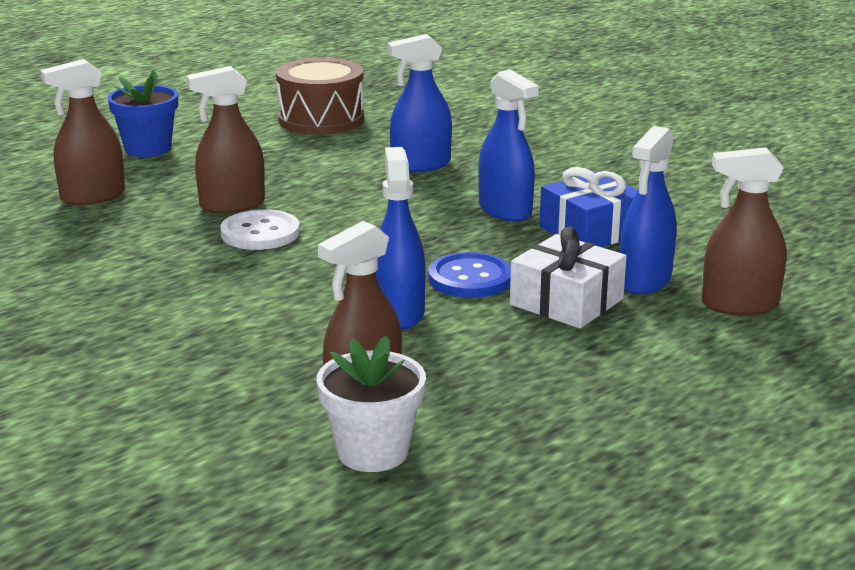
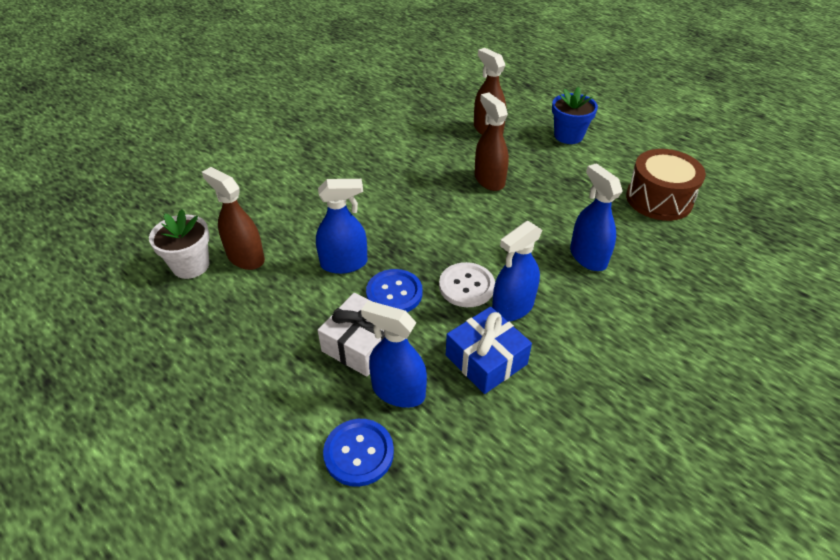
camera: 85 degrees right, 20 degrees up
(260, 233) = (450, 196): white button -> white button (466, 286)
(739, 305) = (359, 453): brown spray bottle -> blue button

